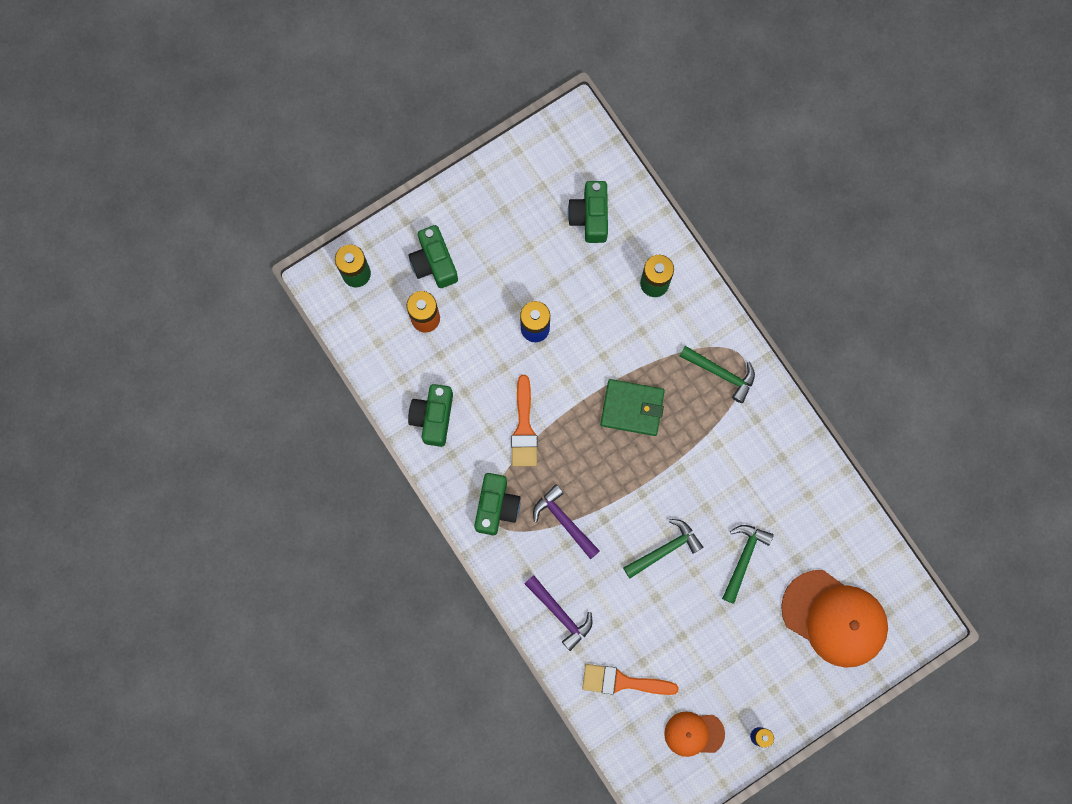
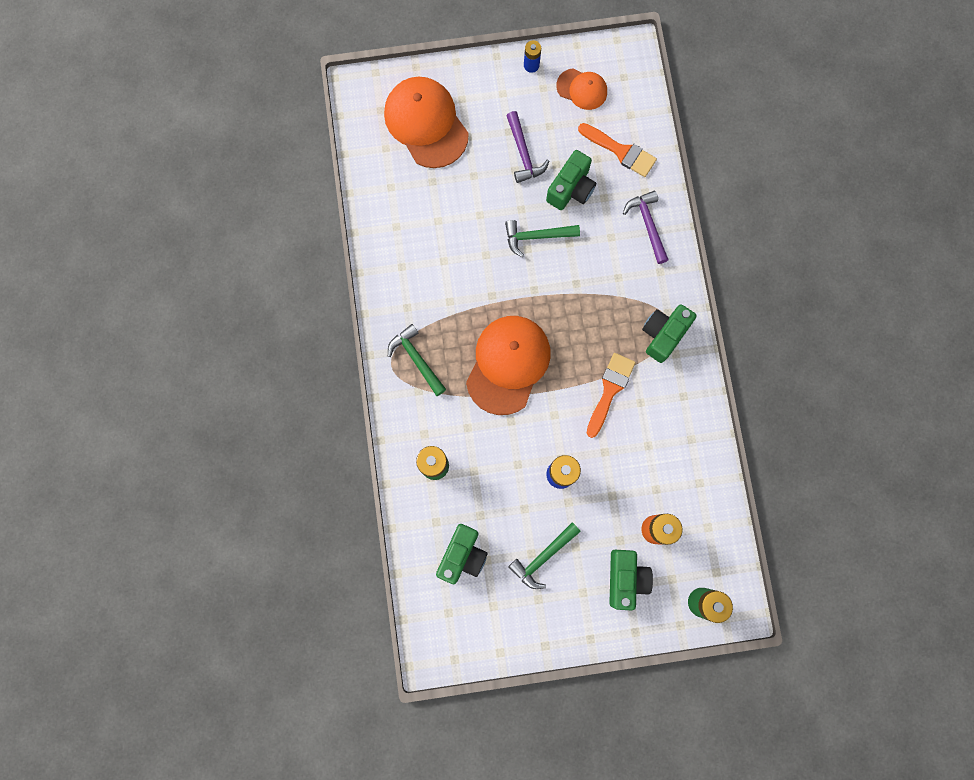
camera: 155 degrees left, 0 degrees up
(433, 417) = (686, 436): green camera -> green camera (571, 189)
(564, 521) = (610, 297): purple hammer -> purple hammer (523, 153)
(632, 408) = (508, 364): green wallet -> orange cap
(744, 558) = (475, 201): green hammer -> green hammer (543, 557)

